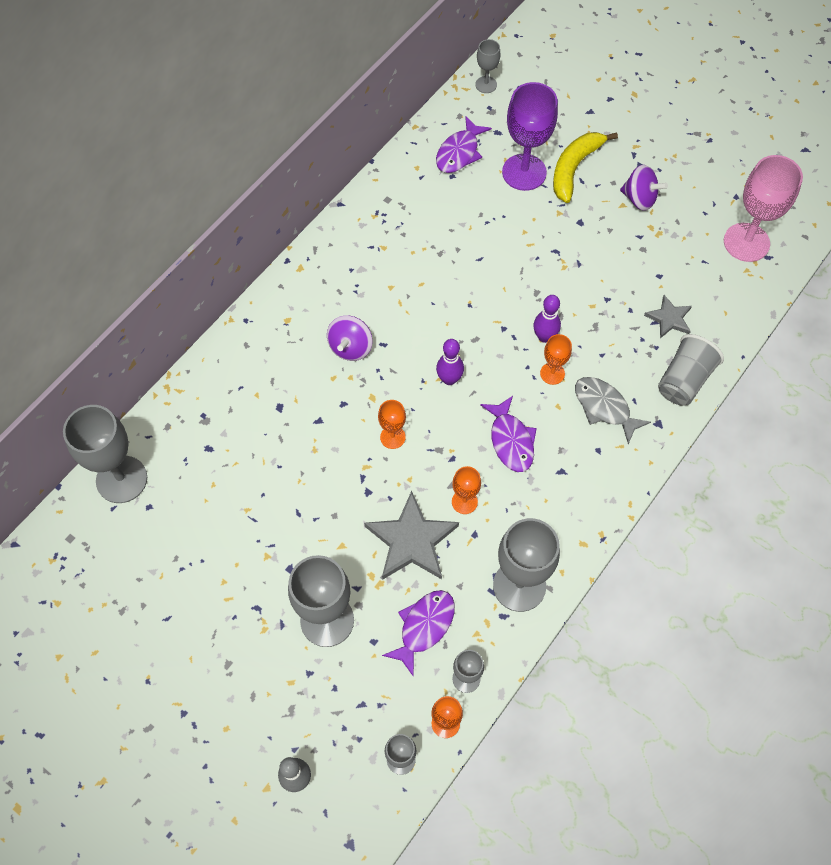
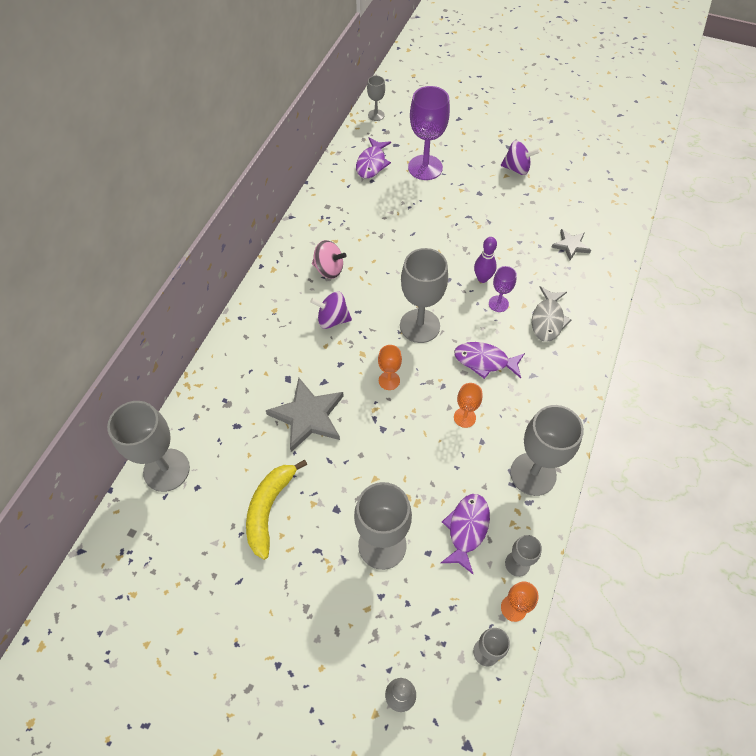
camera: 15 degrees left, 5 degrees down
(350, 347) = (332, 319): purple spinning top -> purple spinning top turned 90 degrees clockwise
(365, 283) = (329, 269): none -> pink spinning top
(411, 541) = (432, 459): grey star -> grey star (308, 416)
(449, 379) = (419, 326): purple bowling pin -> grey goblet
(511, 440) = (484, 361): purple fish -> purple fish turned 135 degrees clockwise
(552, 373) = (498, 304): orange goblet -> purple goblet
(574, 168) = (461, 158): yellow banana -> yellow banana (269, 509)
(604, 407) = (547, 320): grey fish -> grey fish turned 105 degrees counterclockwise
(684, 380) = (599, 286): grey cup -> none
(746, 242) = (605, 182): pink goblet -> none

